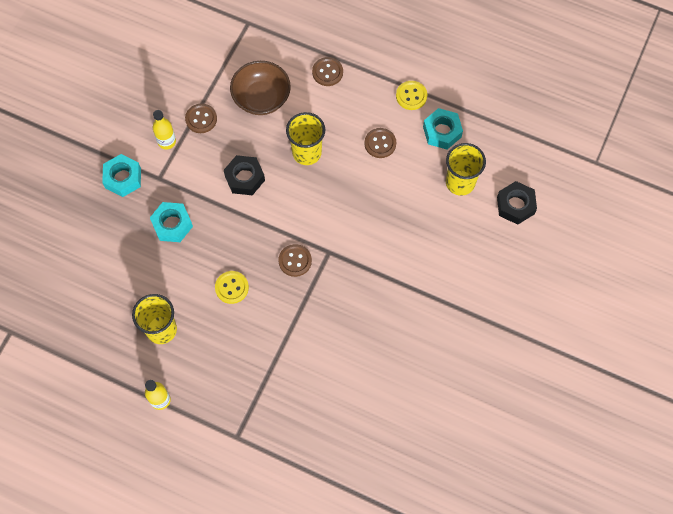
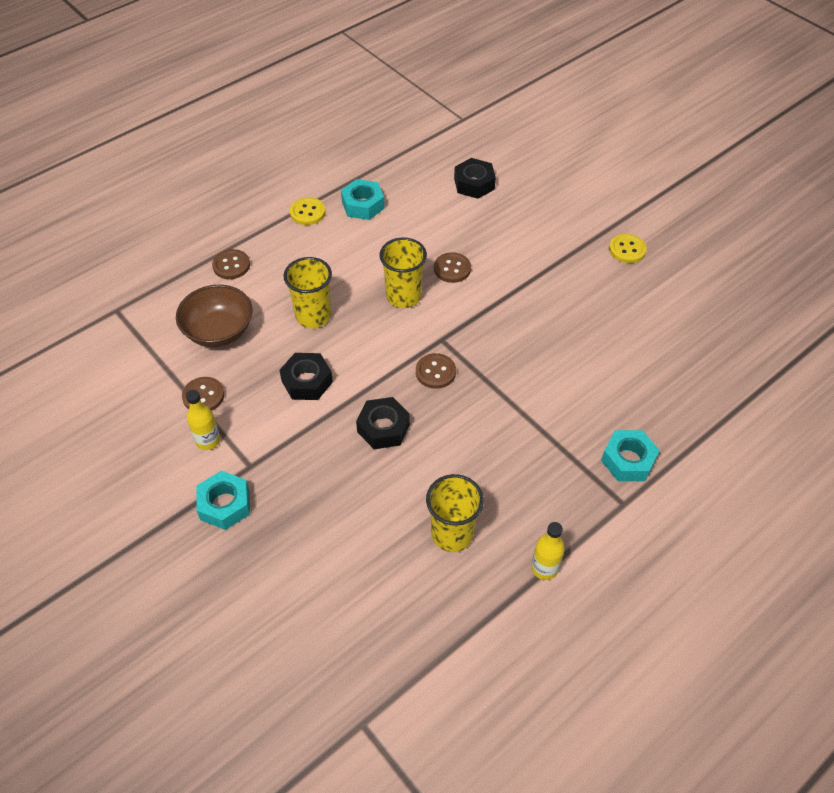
camera: 65 degrees left, 15 degrees down
(172, 225) = (321, 473): turquoise nut -> turquoise nut (628, 460)
(228, 247) = (383, 428): none -> black nut
(232, 287) = (436, 442): yellow button -> yellow button (627, 250)
(380, 143) = (344, 254): brown button -> brown button (452, 269)
(460, 182) = (426, 212): yellow cup -> yellow cup (403, 296)

